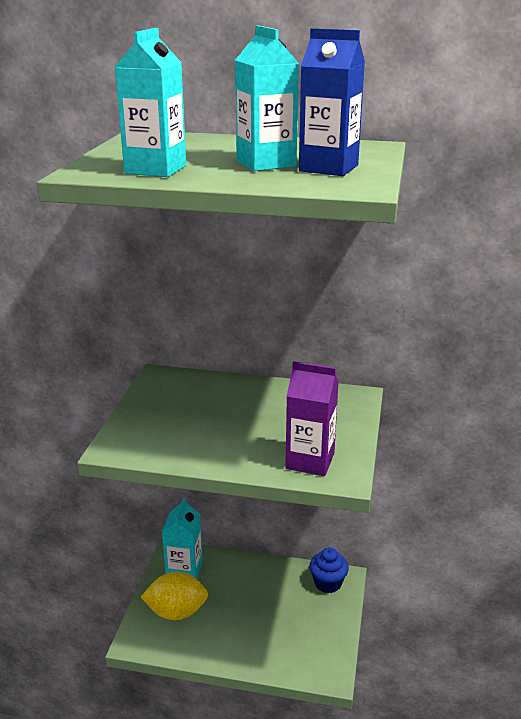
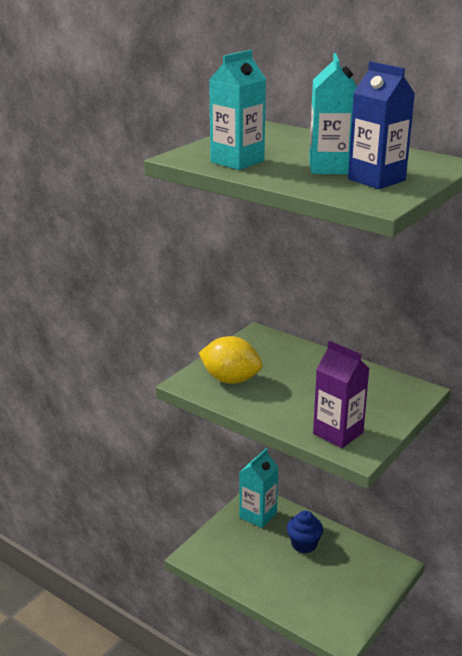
camera: 25 degrees right, 0 degrees up
(176, 612) = (235, 545): yellow lemon -> yellow lemon (230, 380)
(327, 583) = (380, 564): blue cupcake -> blue cupcake (304, 544)

